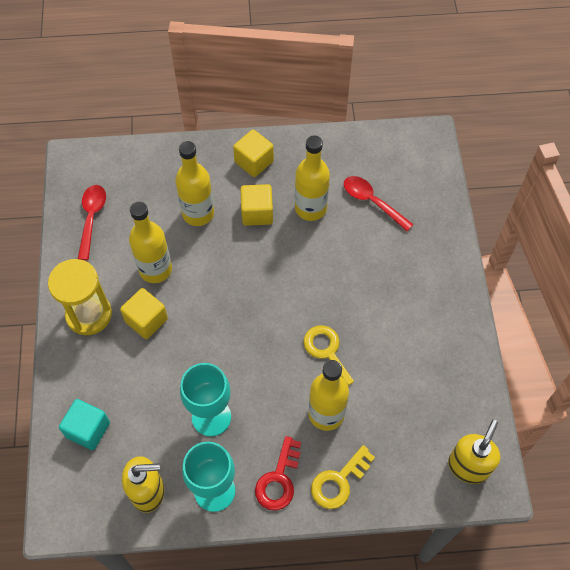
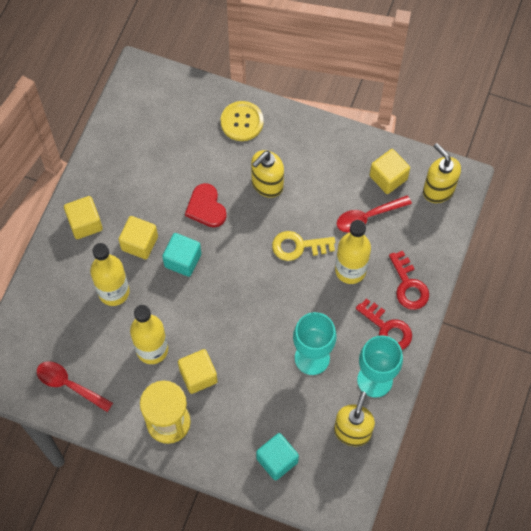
camera: 65 degrees left, 5 degrees up
(258, 256) = (182, 260): none -> turquoise cube
(310, 208) = (158, 198): yellow bottle -> none
(323, 252) = (206, 207): none -> red heart
(338, 481) = (408, 285): yellow key -> red key
(372, 202) = (178, 147): red spoon -> red spoon (368, 217)
(377, 295) = (267, 185): none -> yellow soap dispenser
(432, 243) = (242, 122): none -> yellow button
(452, 407) = (388, 177): none -> yellow cube

